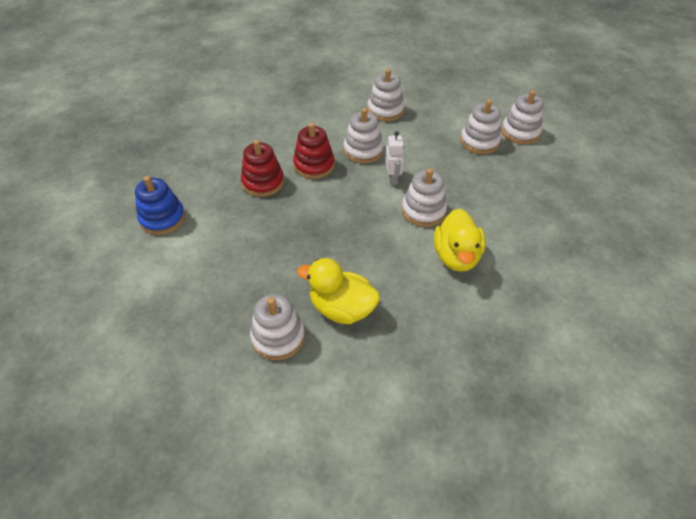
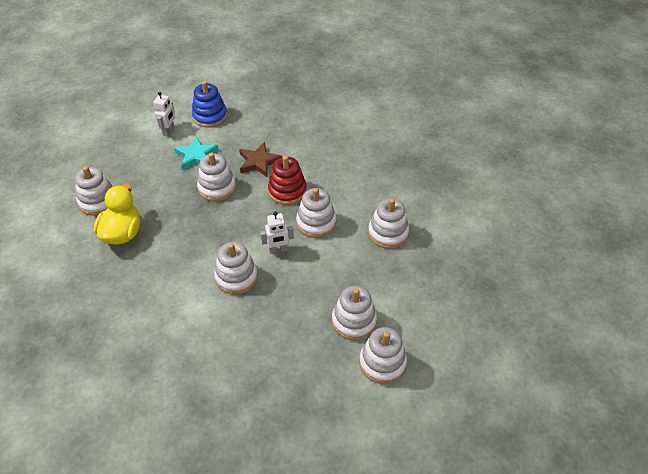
camera: 80 degrees right, 0 degrees up
(171, 259) = (169, 131): none -> white robot
(230, 234) = (196, 156): none -> turquoise star
(263, 182) = (259, 162): red stacking toy -> brown star
(291, 218) = (217, 188): none -> white stacking toy
(456, 256) = (180, 305): yellow duck -> none

